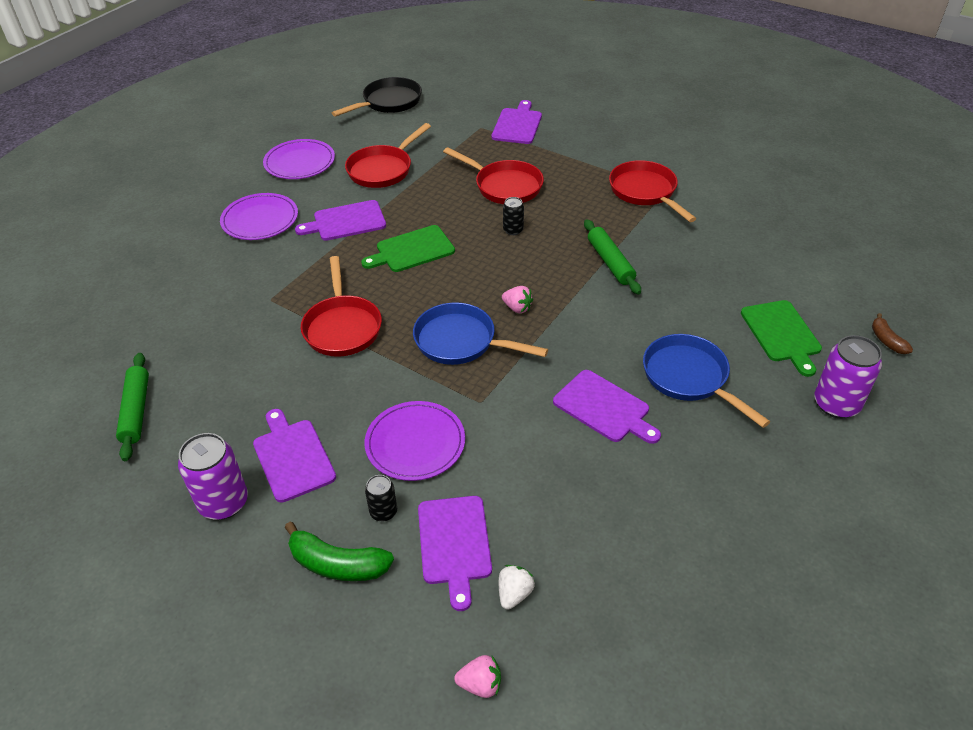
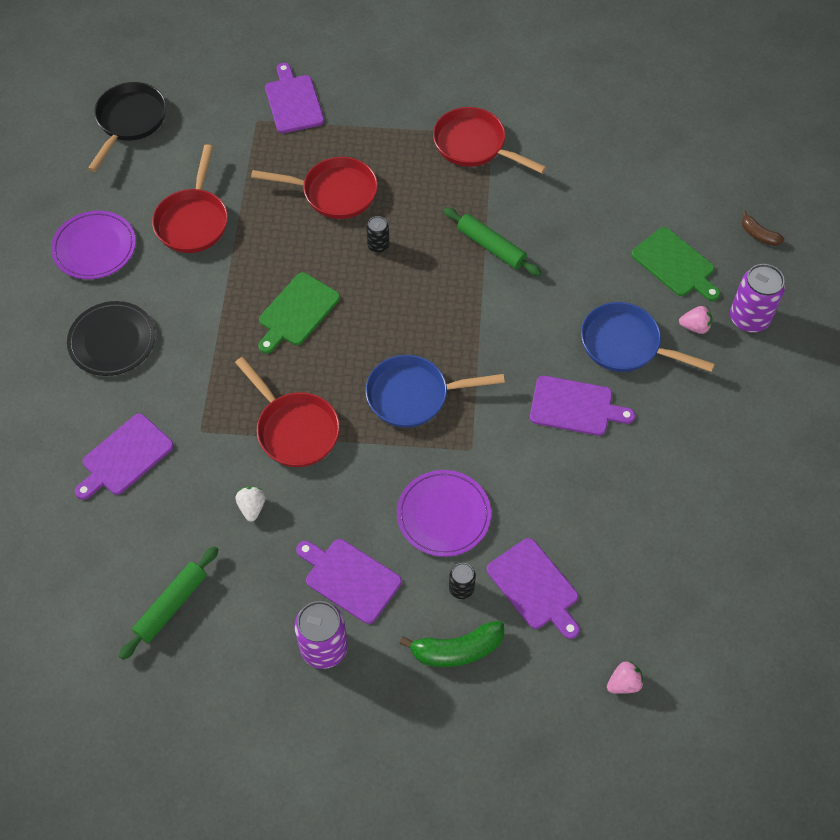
camera: 30 degrees left, 15 degrees up
(136, 411) = (171, 605): green rolling pin -> green rolling pin turned 75 degrees clockwise
(260, 219) = (112, 341): purple plate -> black plate
(346, 221) = (205, 305): purple cutting board -> purple cutting board (125, 457)
(514, 594) = (604, 603): white strawberry -> white strawberry (252, 507)
(517, 308) = (440, 336): pink strawberry -> pink strawberry (695, 327)

